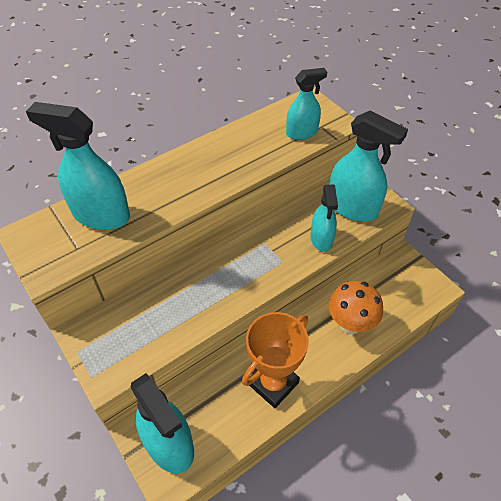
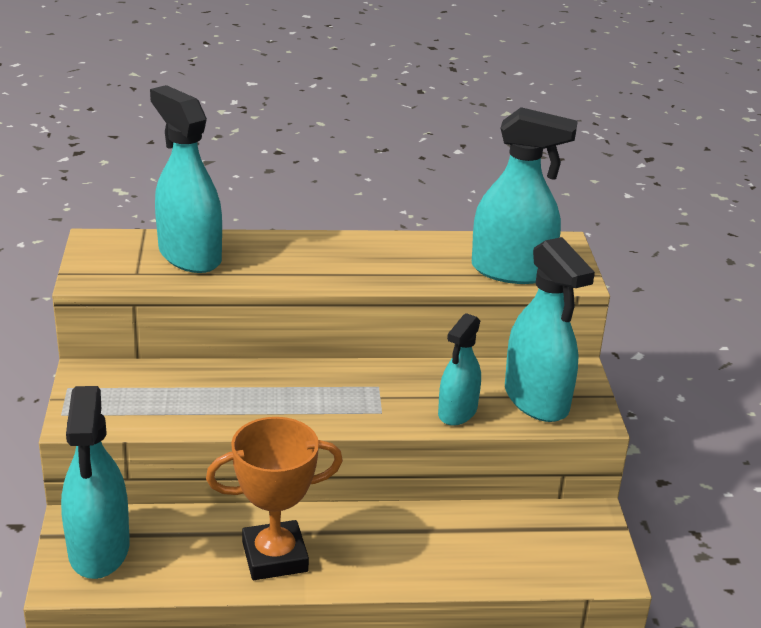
camera: 30 degrees right, 20 degrees down
(302, 132) = (512, 271): turquoise spray bottle -> turquoise spray bottle, size x1.62
(350, 324) = (438, 549): orange mushroom -> none

